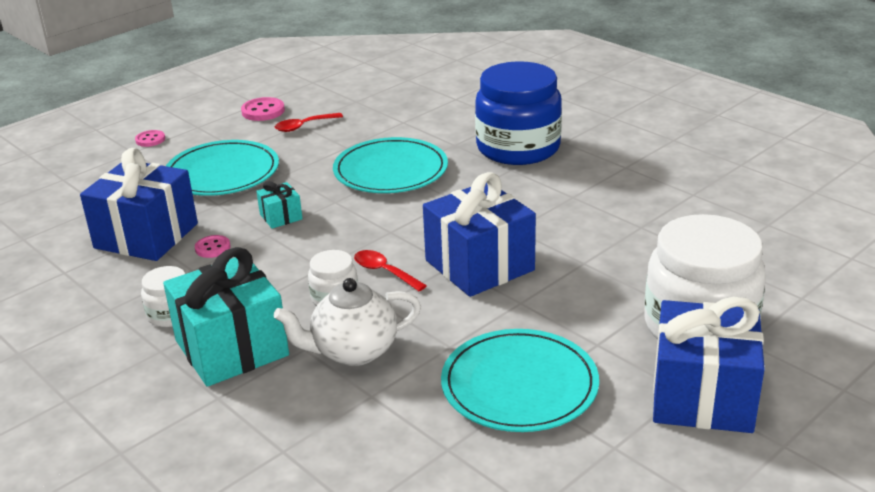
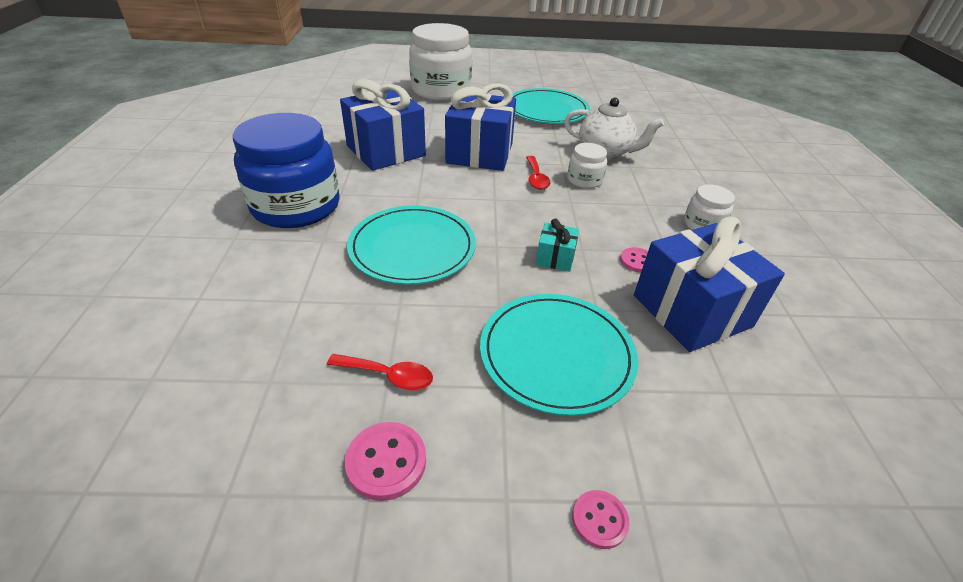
camera: 140 degrees left, 10 degrees up
(232, 348) = (673, 186): turquoise gift -> none
(702, 396) = (487, 80): blue gift -> blue gift (386, 151)

